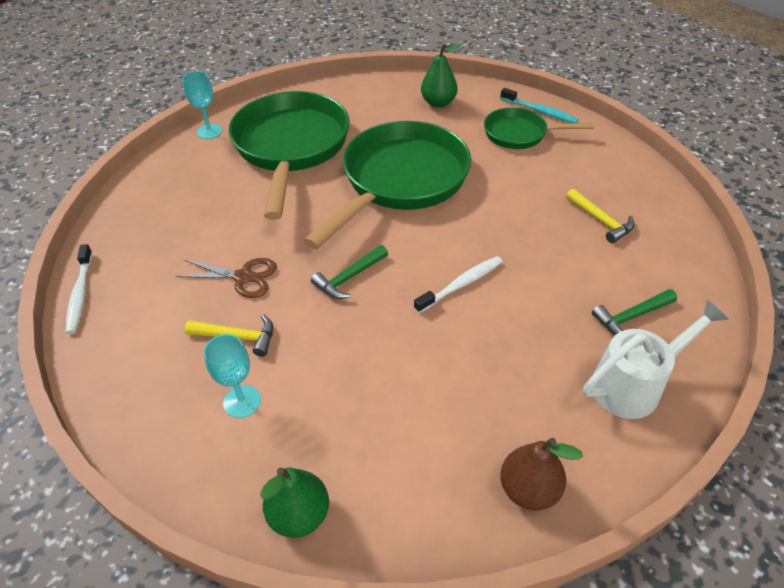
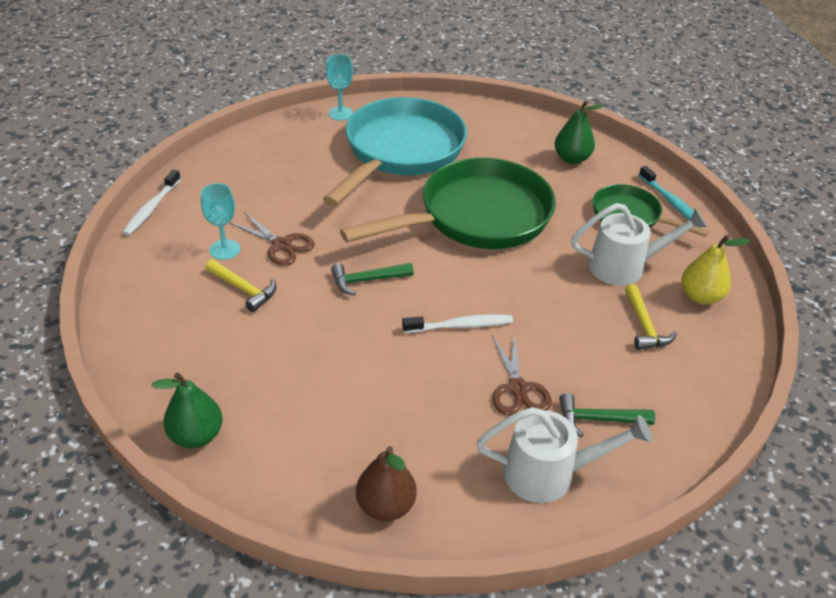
camera: 25 degrees right, 5 degrees down
(242, 401) = (213, 338): turquoise goblet -> turquoise goblet (224, 249)
(291, 147) = (401, 152): green pan -> turquoise pan
(548, 177) = (625, 266): none -> white watering can
(550, 320) = (518, 389): none -> brown scissors
(620, 179) = (700, 296): none -> yellow pear

